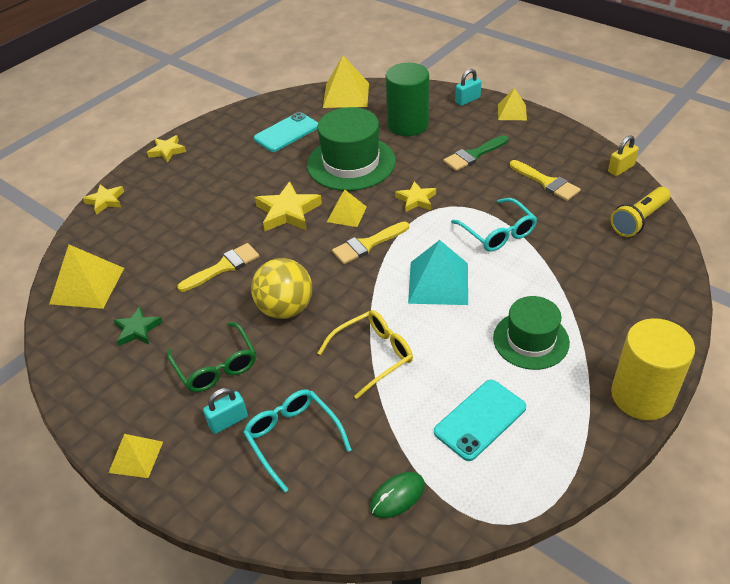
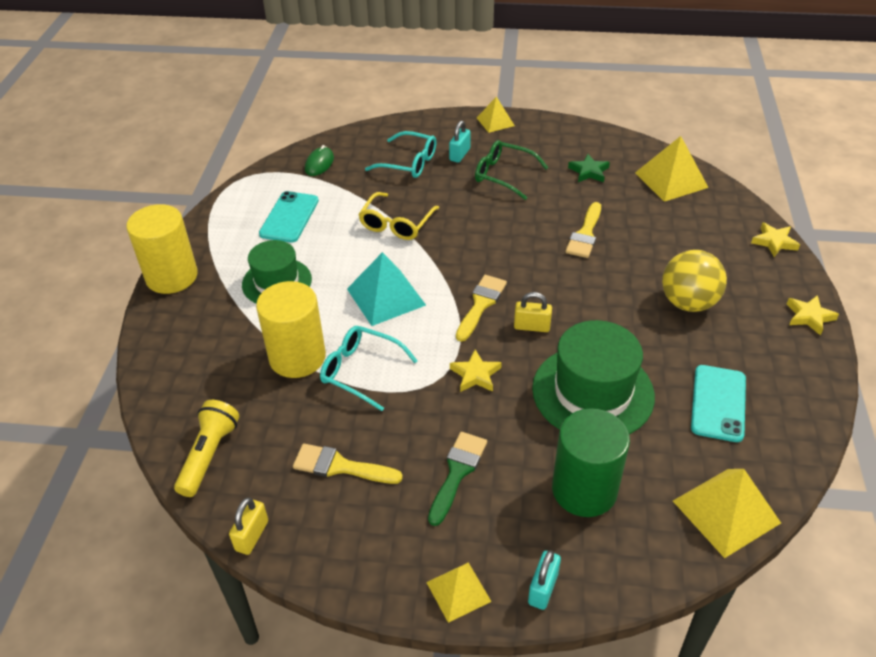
camera: 145 degrees right, 0 degrees up
(285, 309) = (496, 226): yellow ball -> yellow ball (688, 303)
(288, 212) = (591, 304): yellow star -> none
(346, 214) = (532, 326): yellow pyramid -> yellow padlock
(543, 262) = (297, 357): none -> yellow cylinder

